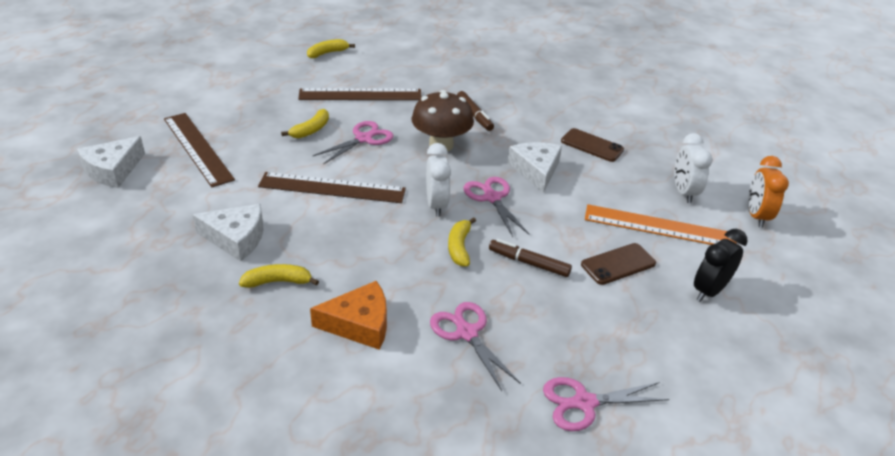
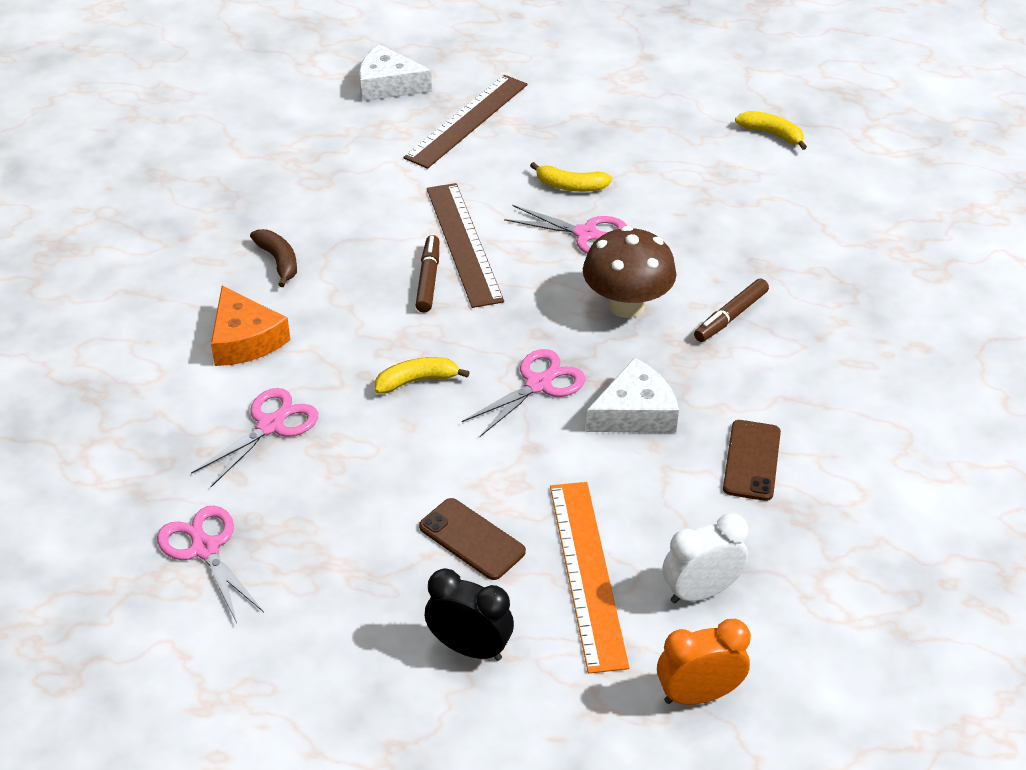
camera: 70 degrees right, 5 degrees up
(236, 238) = (329, 208): white cheese -> none
(278, 281) = (278, 261): yellow banana -> brown banana
(360, 95) = (689, 198): brown ruler -> none
(436, 205) = (488, 338): white clock -> none
(529, 263) = (423, 450): brown marker -> brown marker (428, 279)

